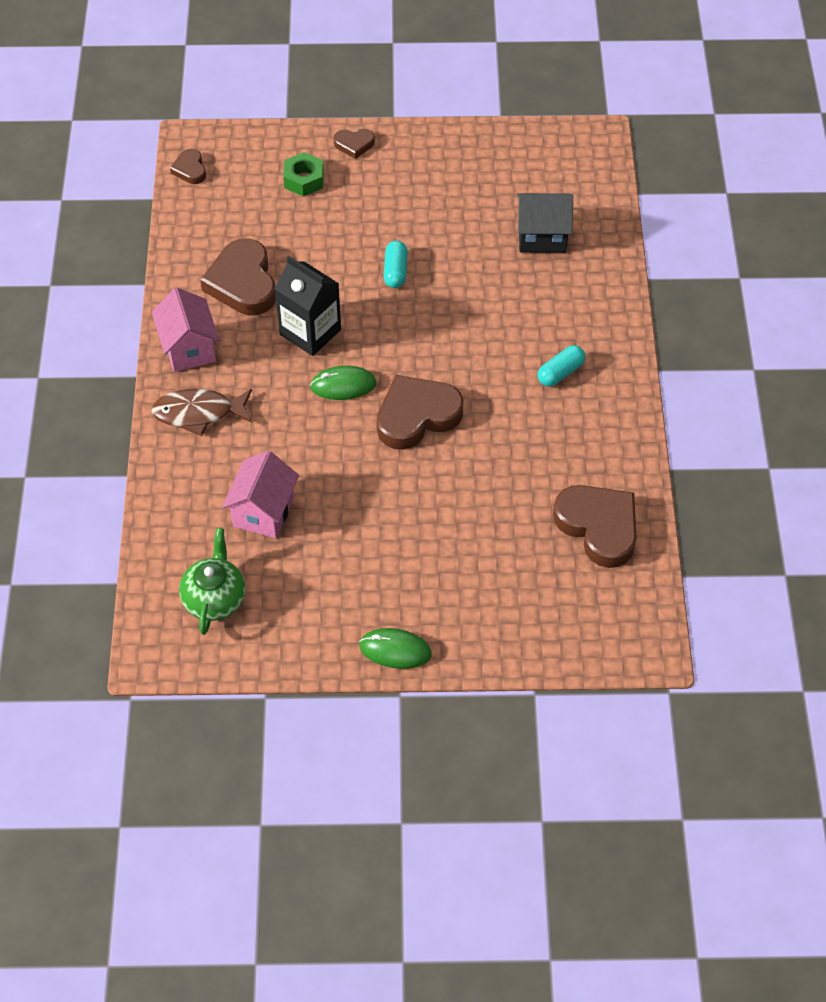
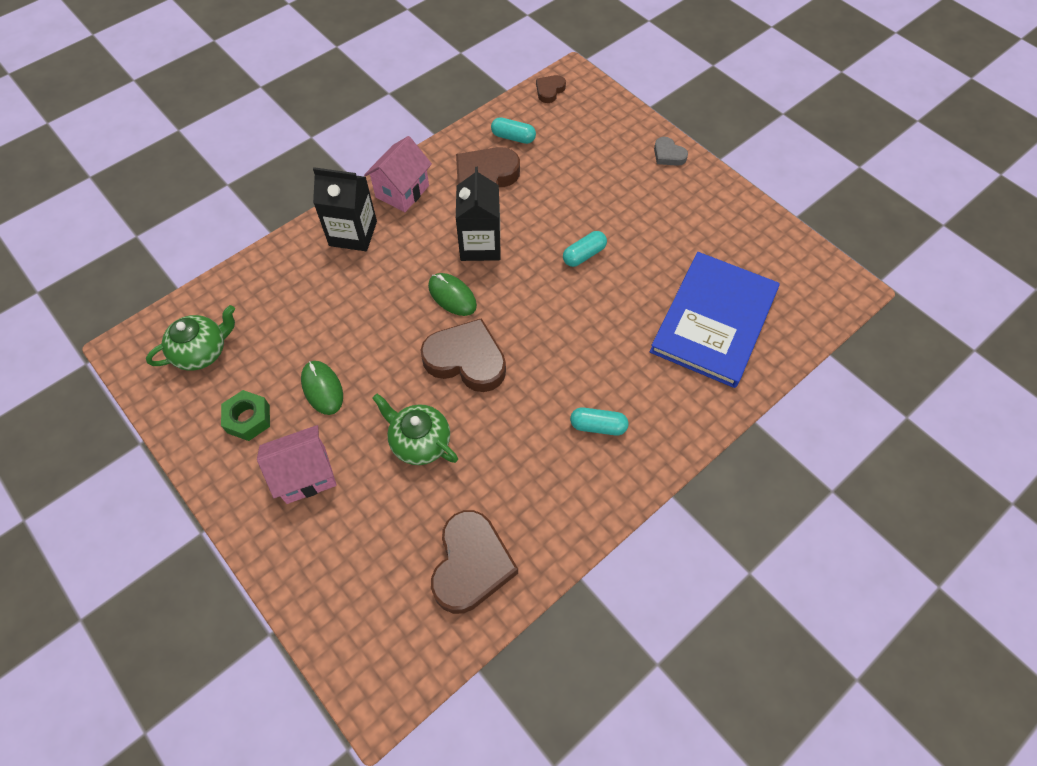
camera: 50 degrees right, 5 degrees up
(198, 413) = (353, 233): brown fish -> black carton
(216, 231) = (513, 137): none -> turquoise capsule
(263, 512) = (300, 328): pink house -> pink house (306, 475)
(304, 180) = (607, 150): green nut -> green nut (248, 419)
(354, 144) = (668, 155): brown heart -> grey heart
(395, 650) = (238, 499): green mouse -> green mouse (322, 388)
(462, 495) = (419, 442): none -> green teapot
(542, 237) = (713, 321): black house -> blue book

